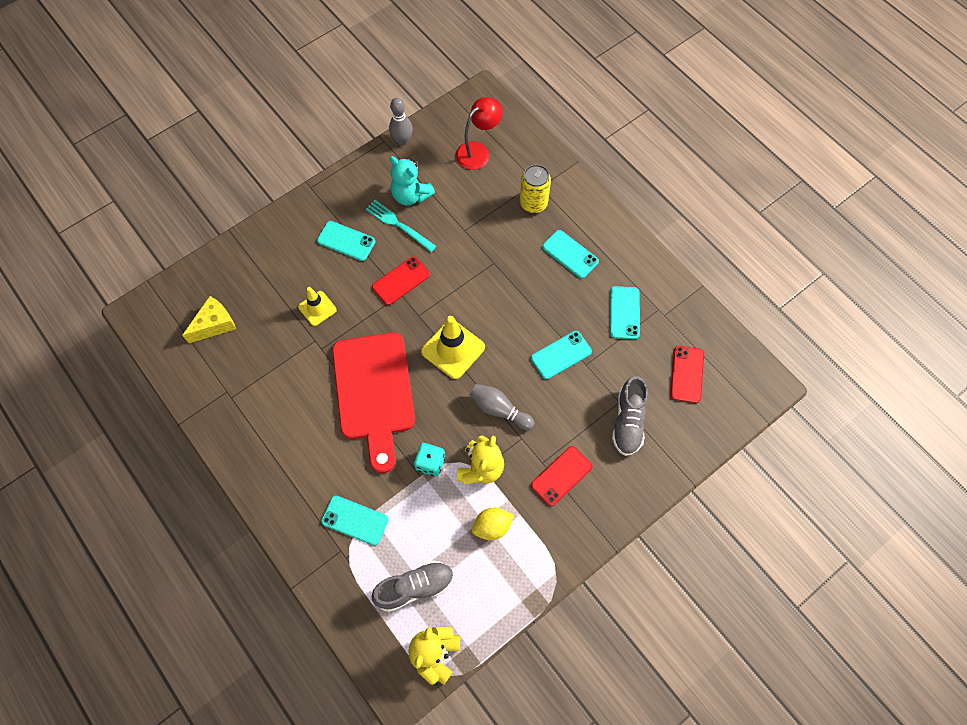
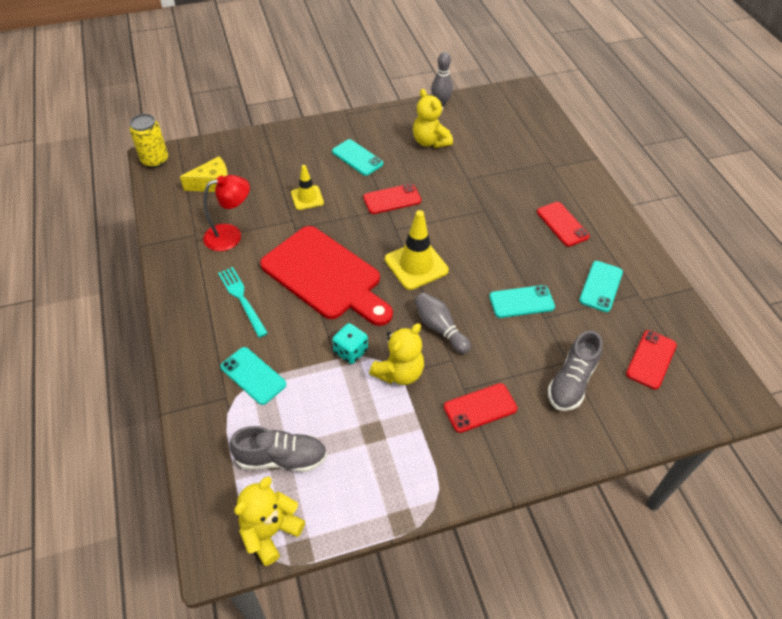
camera: 20 degrees right, 15 degrees down
(374, 392) = (325, 276): red cutting board -> red cutting board turned 60 degrees counterclockwise
(398, 225) = (409, 159): turquoise fork -> turquoise fork (242, 299)
(411, 195) = (430, 141): turquoise teddy bear -> yellow teddy bear
(478, 151) = (505, 127): red lamp -> red lamp (231, 235)
(492, 526) = (387, 430): yellow lemon -> none
(533, 203) = (541, 177): yellow can -> yellow can (155, 160)
(570, 254) = (562, 224): turquoise phone -> red phone

